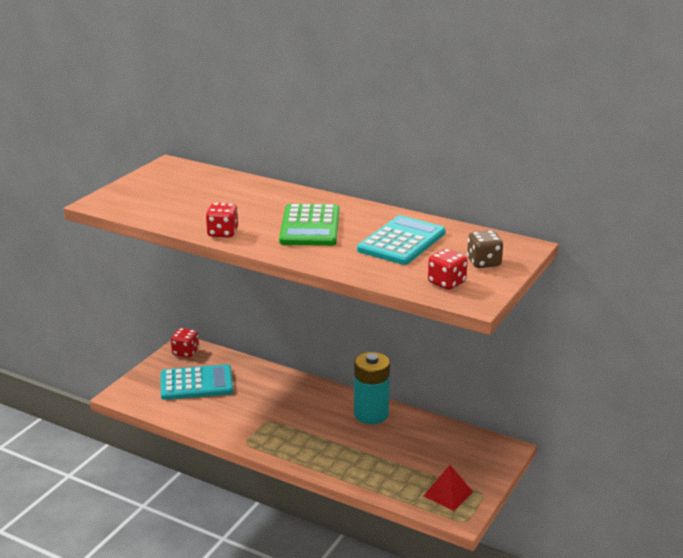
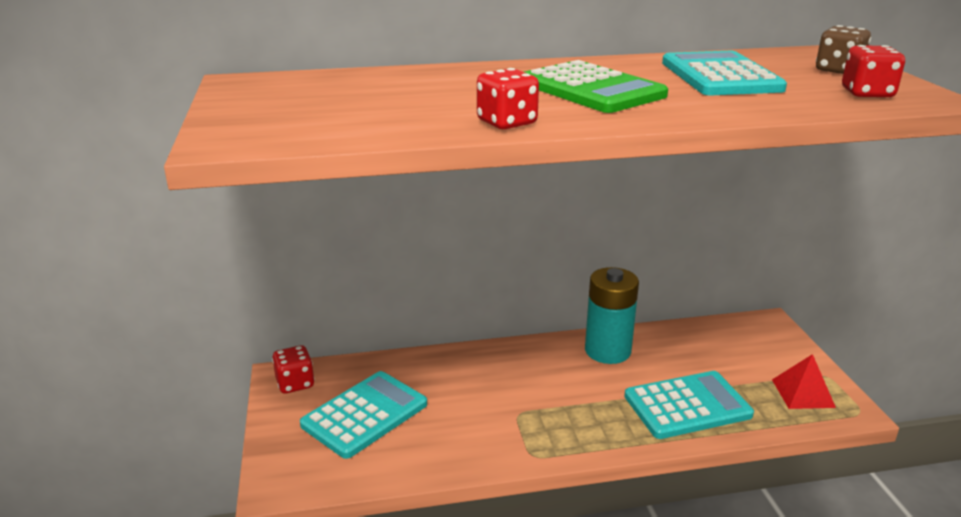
camera: 40 degrees left, 0 degrees up
(365, 464) = (687, 406): none -> turquoise calculator

